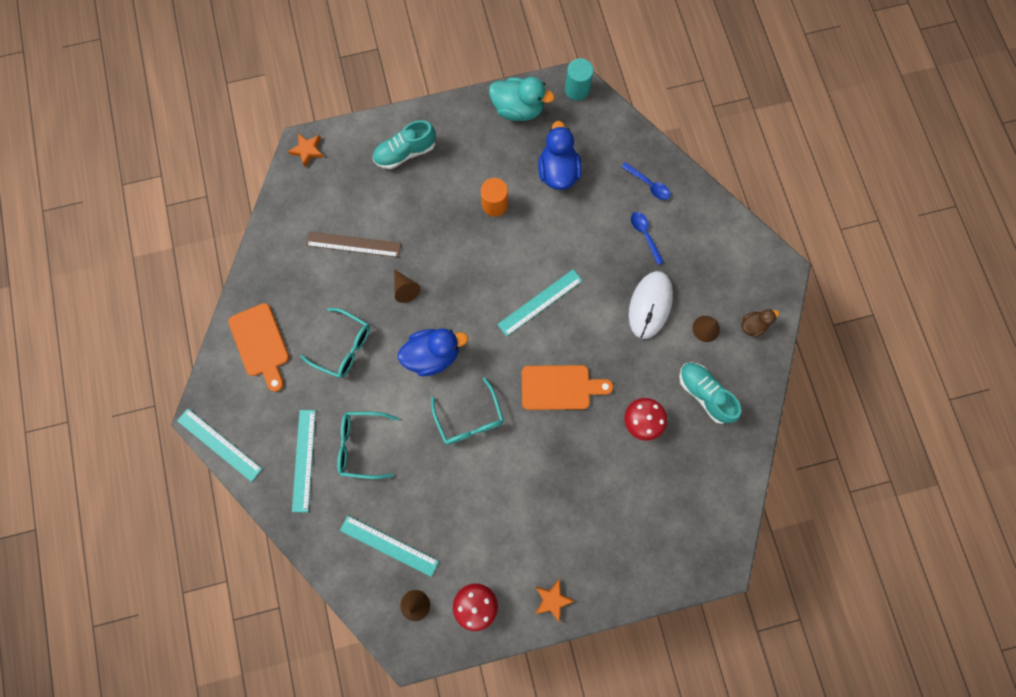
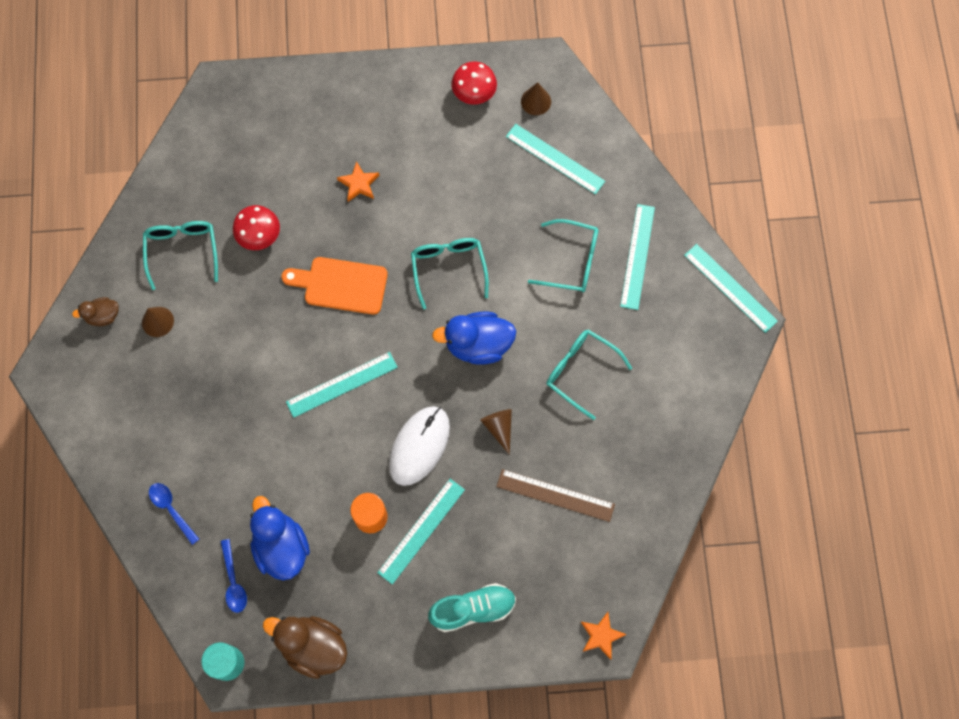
camera: 170 degrees left, 5 degrees down
(260, 343) = (678, 392): orange cutting board -> none
(453, 201) = (421, 531): none -> turquoise ruler
(518, 109) = (313, 647): turquoise duck -> brown duck
(552, 599) = (396, 84): orange star -> orange star (359, 184)
(558, 172) = (281, 547): blue duck -> blue duck turned 150 degrees clockwise
(644, 235) = (195, 445): blue spoon -> blue spoon (233, 581)
(650, 305) = (214, 359): white mouse -> white mouse (419, 446)
(704, 394) = (182, 251): turquoise shoe -> turquoise glasses

